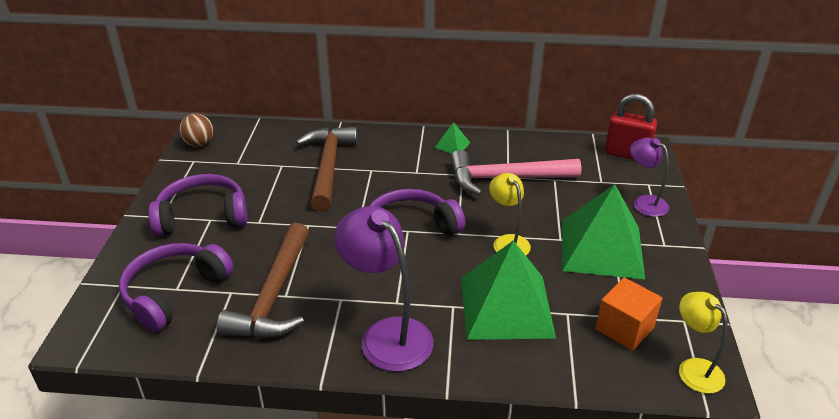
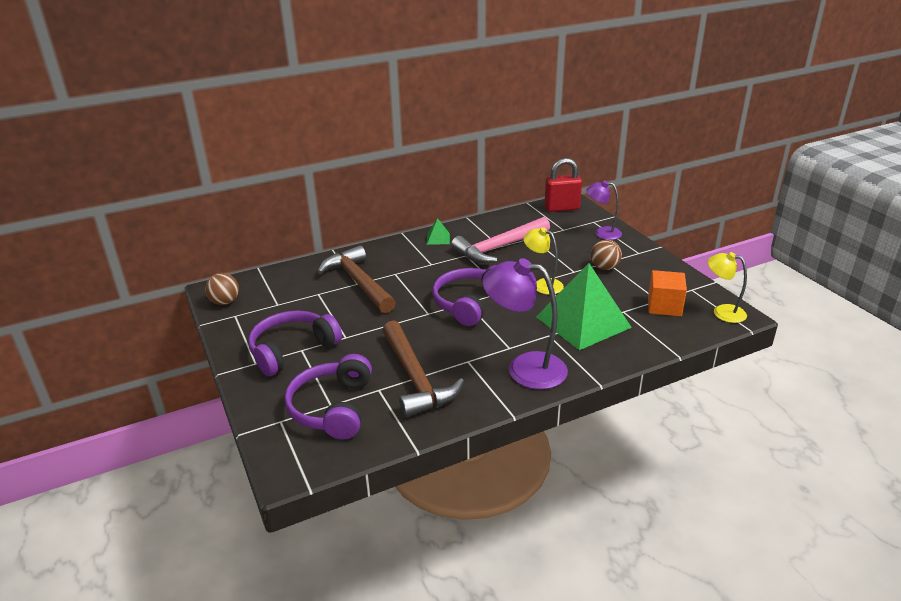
camera: 30 degrees left, 5 degrees down
(601, 248) = (604, 267): green pyramid -> brown ball

